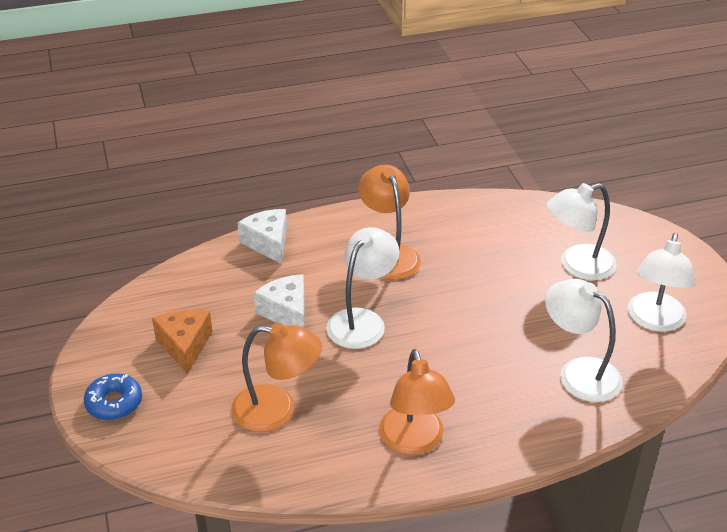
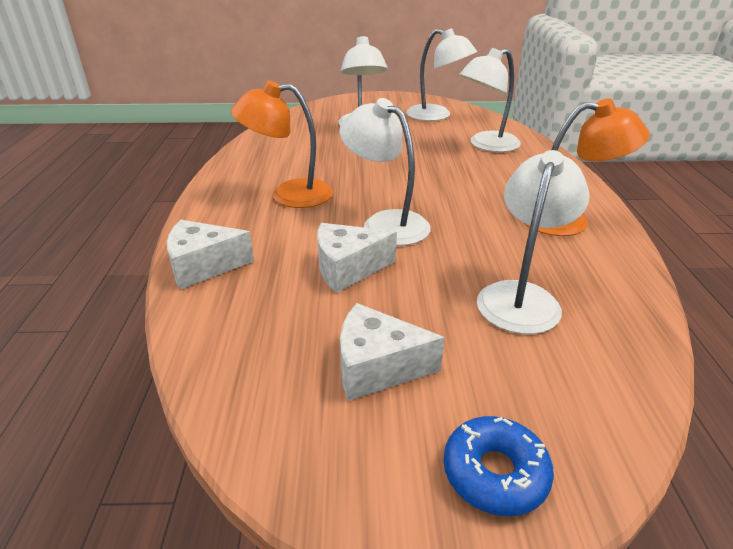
camera: 75 degrees left, 5 degrees down
(185, 345) = (377, 367): orange cheese -> white cheese
(277, 410) = (521, 296): orange lamp -> white lamp

